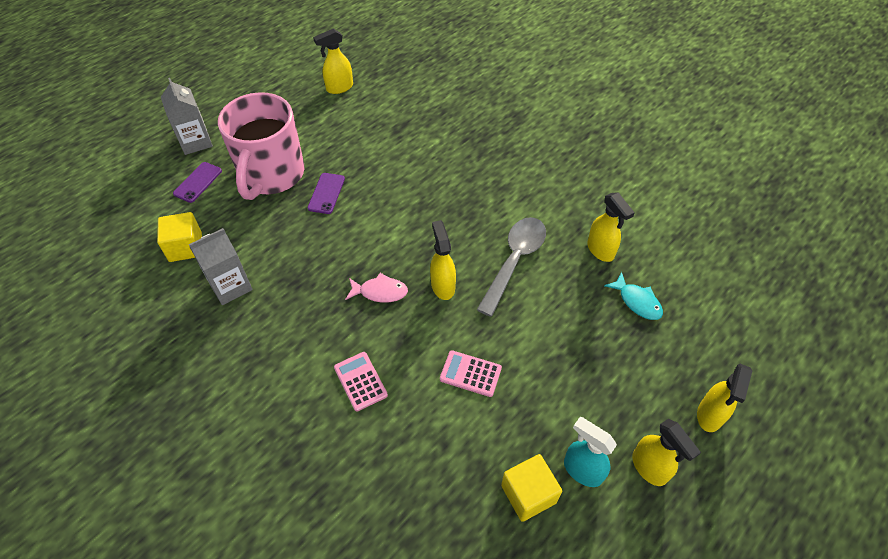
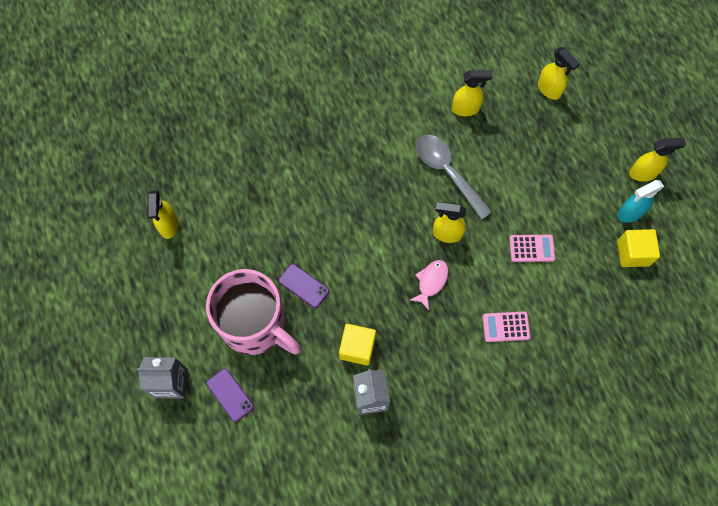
camera: 65 degrees left, 15 degrees up
(185, 247) = (307, 425): yellow cube -> yellow cube (357, 348)
(470, 374) = (531, 248): pink calculator -> pink calculator turned 135 degrees counterclockwise
(637, 301) = (521, 110): turquoise fish -> none
(709, 415) = (623, 118): yellow spray bottle -> yellow spray bottle (549, 90)

